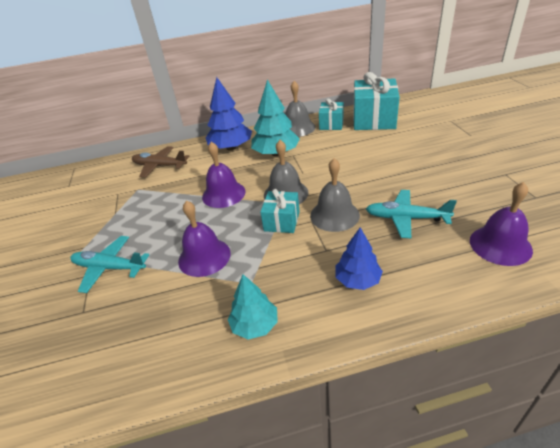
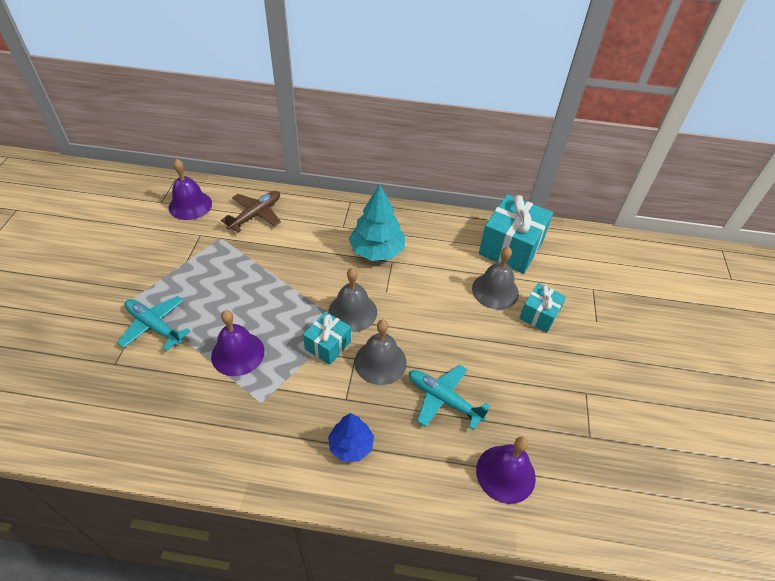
camera: 15 degrees right, 10 degrees up
(160, 166) = (255, 215): brown plane -> brown plane turned 90 degrees clockwise
(223, 194) = (295, 283): purple bell -> purple bell (190, 205)
(231, 148) = (337, 220): blue tree -> none
(255, 325) = (240, 447): turquoise tree -> none
(297, 128) = (422, 222): grey bell -> grey bell (495, 290)
(331, 124) = (461, 233): turquoise gift -> turquoise gift (539, 315)

